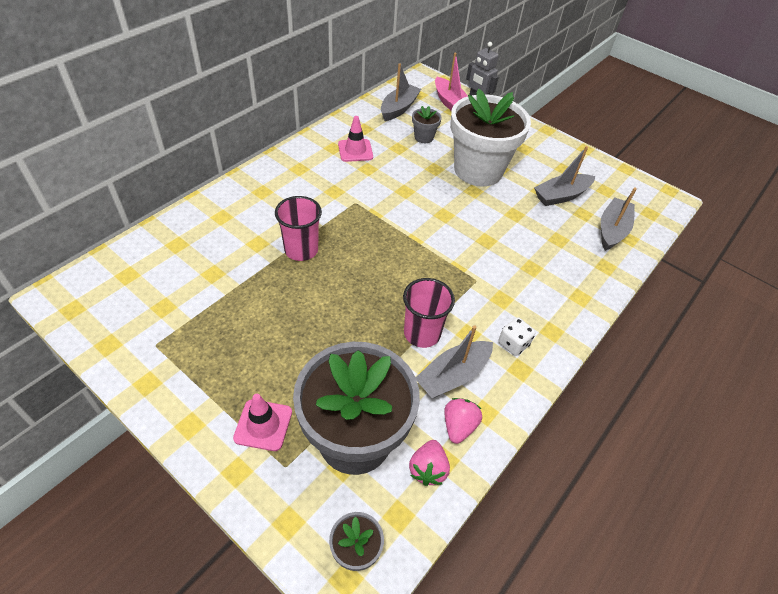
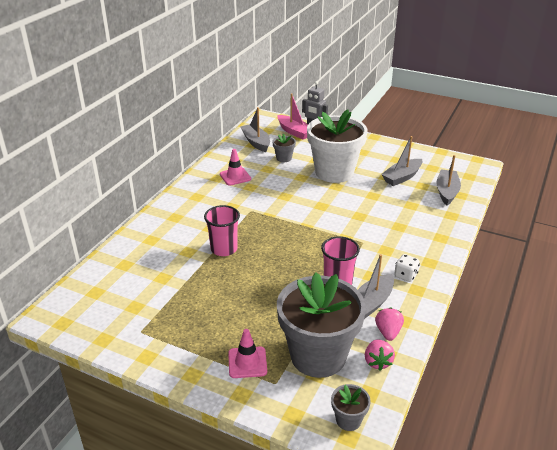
camera: 10 degrees left, 15 degrees down
(399, 108) = (256, 142): grey boat -> grey boat turned 45 degrees counterclockwise

